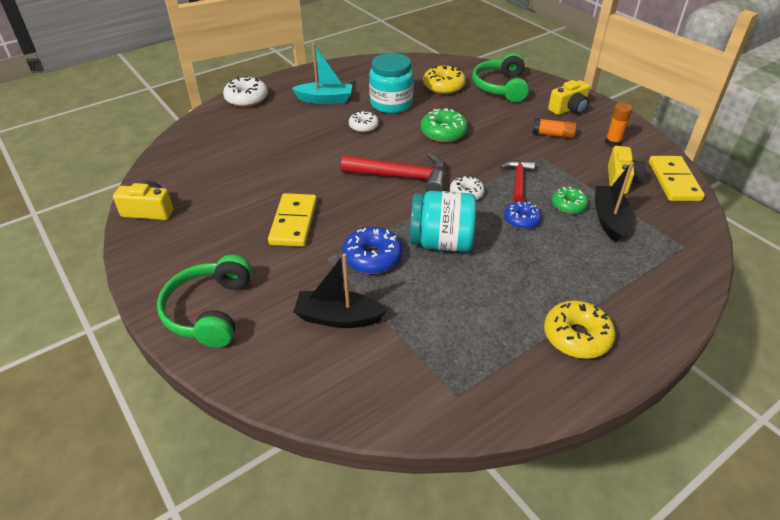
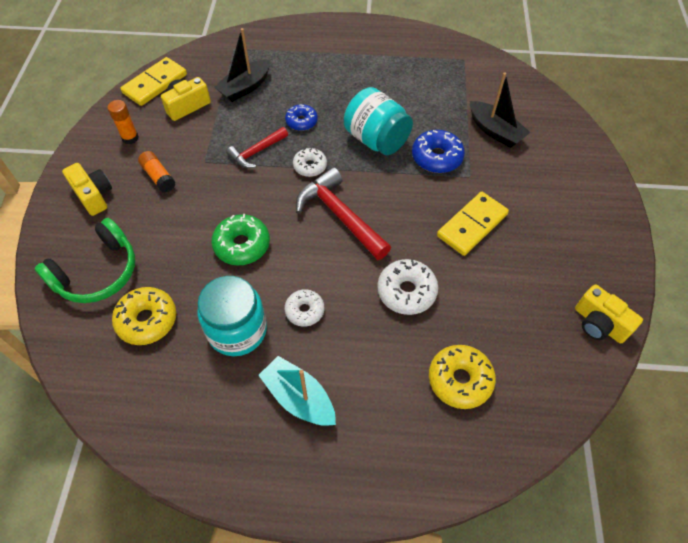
camera: 140 degrees left, 15 degrees up
(210, 311) = (580, 184): green headphones -> none
(246, 99) = (392, 479): white donut -> white donut (406, 291)
(568, 205) = (254, 112): green donut -> none
(569, 109) = (94, 196): yellow camera -> yellow camera turned 45 degrees clockwise
(576, 336) = (368, 47): yellow donut -> yellow donut (460, 380)

